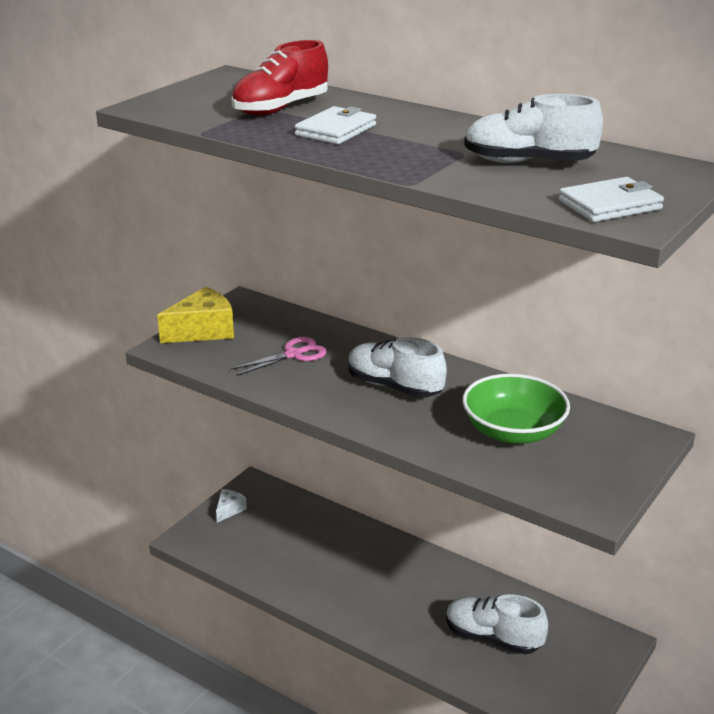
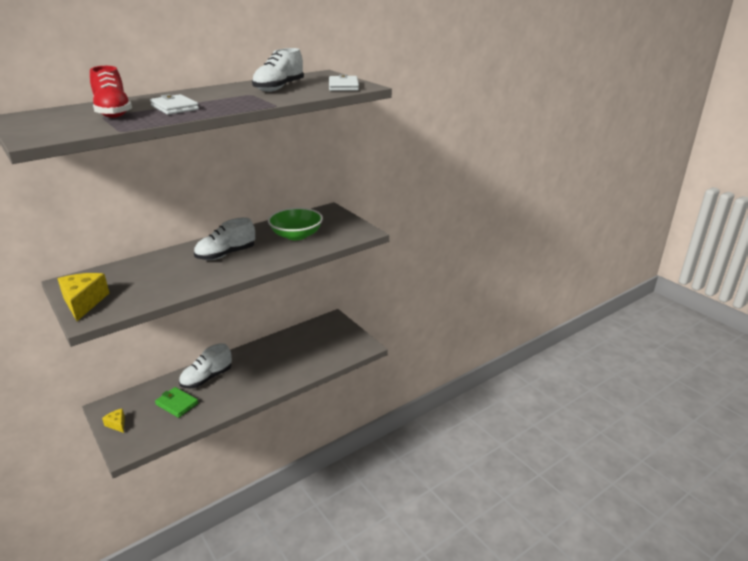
camera: 70 degrees left, 0 degrees up
(229, 510) = (117, 424): white cheese -> yellow cheese
(291, 545) = (177, 404): none -> green wallet
(293, 354) = (156, 276): pink scissors -> none
(493, 638) = (305, 351): white shoe -> white shoe (207, 378)

